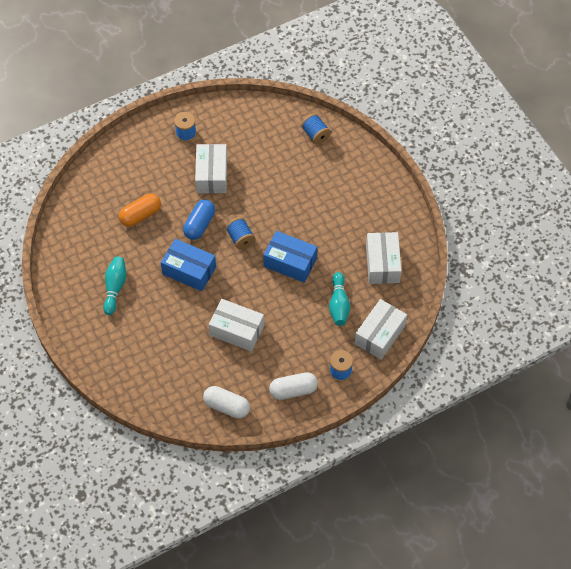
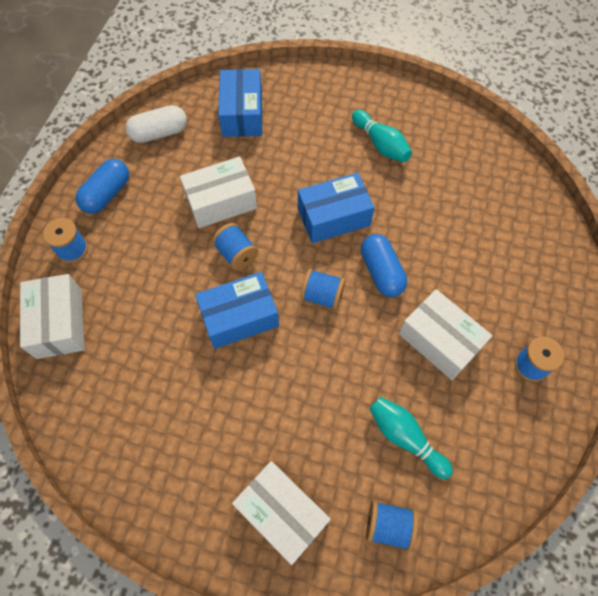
camera: 135 degrees right, 5 degrees up
(140, 215) = (449, 228): orange capsule -> none
(166, 376) = (242, 114): none -> blue box
(259, 294) = (236, 254): none -> blue spool
(293, 390) = (107, 194): white capsule -> blue capsule
(339, 304) = (138, 317): turquoise bowling pin -> turquoise bowling pin (405, 437)
(382, 264) = (128, 413): white box -> white box (282, 514)

